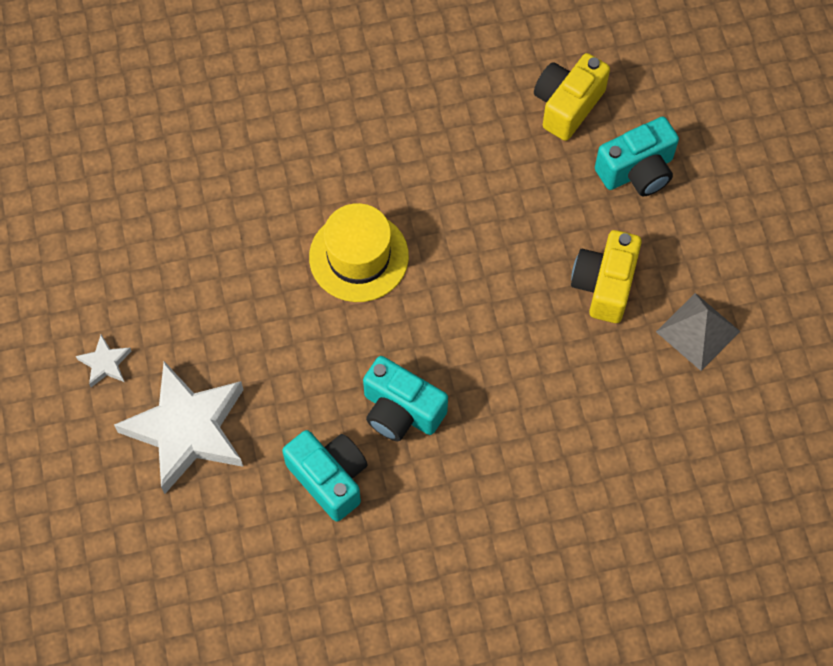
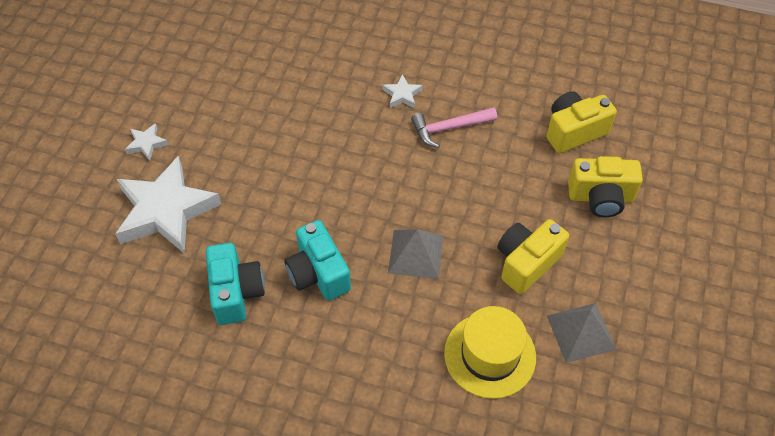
camera: 30 degrees right, 10 degrees down
(355, 153) = (402, 94): none -> white star
(358, 257) = (359, 159): yellow hat -> yellow hat (490, 355)
(433, 169) = (449, 128): none -> pink hammer
(487, 335) = (416, 254): none -> grey pyramid
(637, 171) = (600, 197): turquoise camera -> yellow camera

